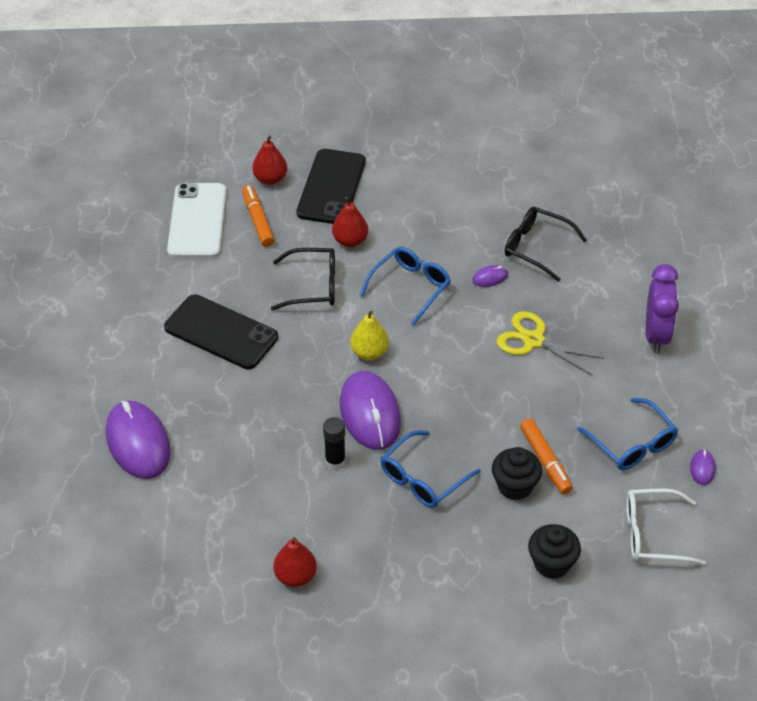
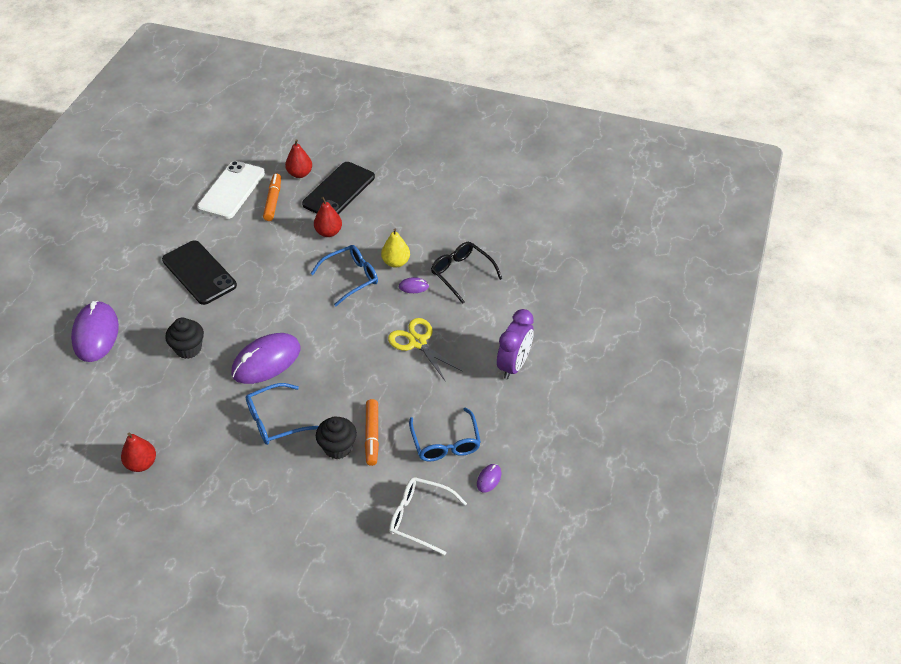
camera: 20 degrees right, 0 degrees up
(313, 286) = (283, 258): black glasses -> none
(335, 461) = (220, 388): black glue stick -> none
(369, 352) = (293, 317): yellow pear -> yellow pear (396, 262)
(370, 413) = (266, 361): purple mouse -> purple mouse turned 45 degrees clockwise
(552, 564) = (329, 515): black cupcake -> black cupcake (188, 349)

